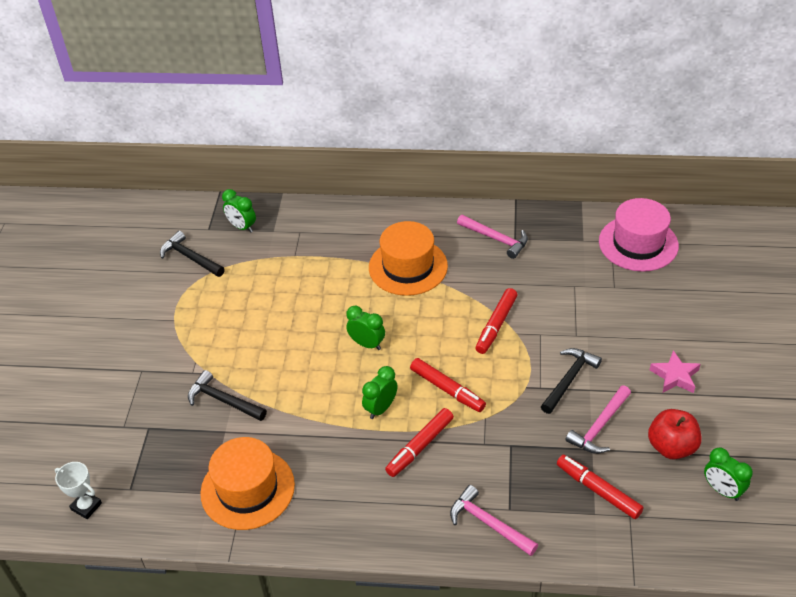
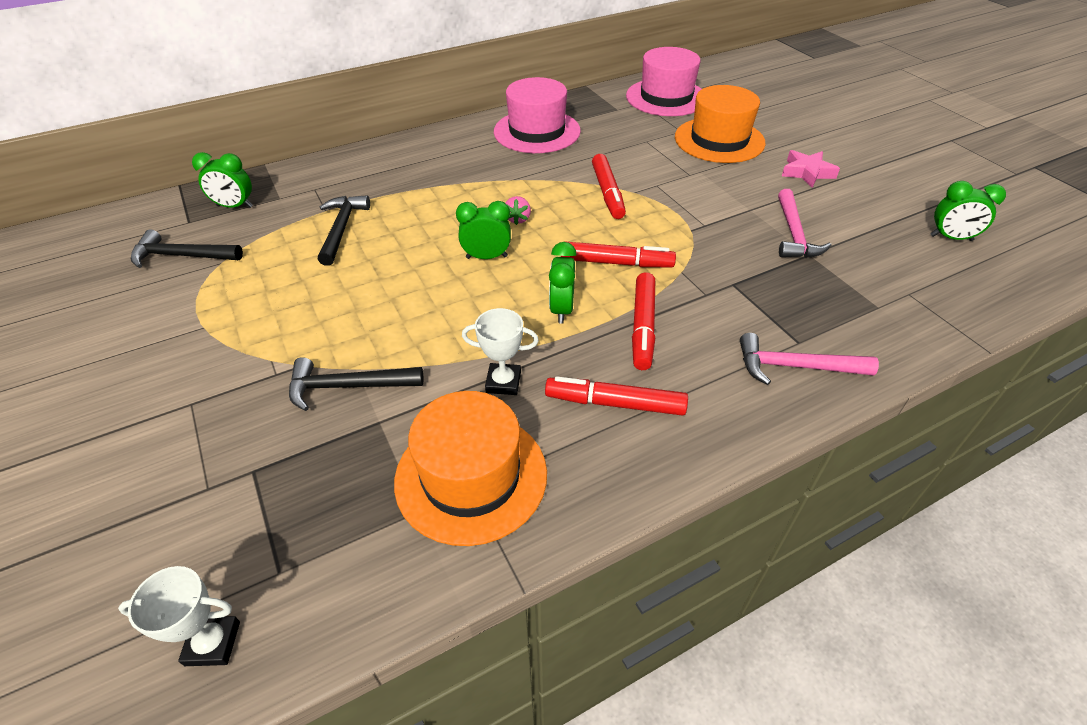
camera: 35 degrees left, 0 degrees up
(306, 441) = (503, 382): none -> white trophy
(408, 267) = (468, 178): orange hat -> orange hat (719, 140)
(412, 320) = (518, 219): none -> pink strawberry
(496, 239) = (537, 131): pink hammer -> pink hat
(569, 379) = (723, 208): black hammer -> black hammer (342, 229)
(598, 490) = (857, 285): red marker -> red marker (615, 403)
(671, 447) = (871, 224): red apple -> none

